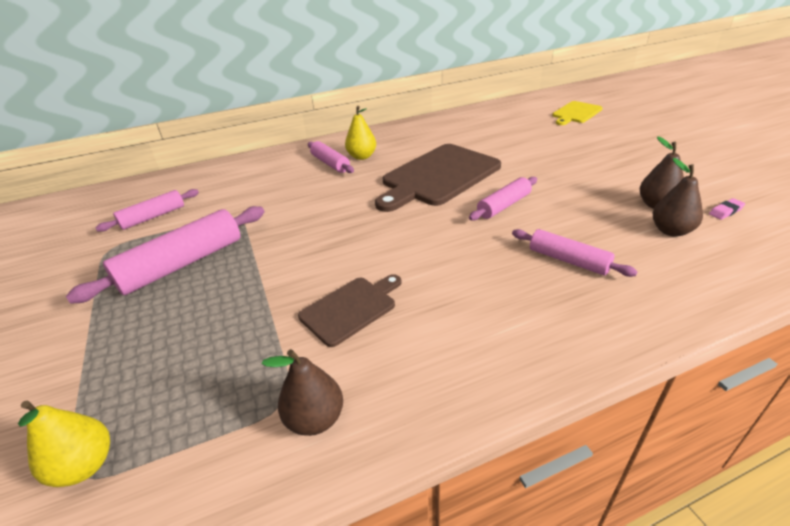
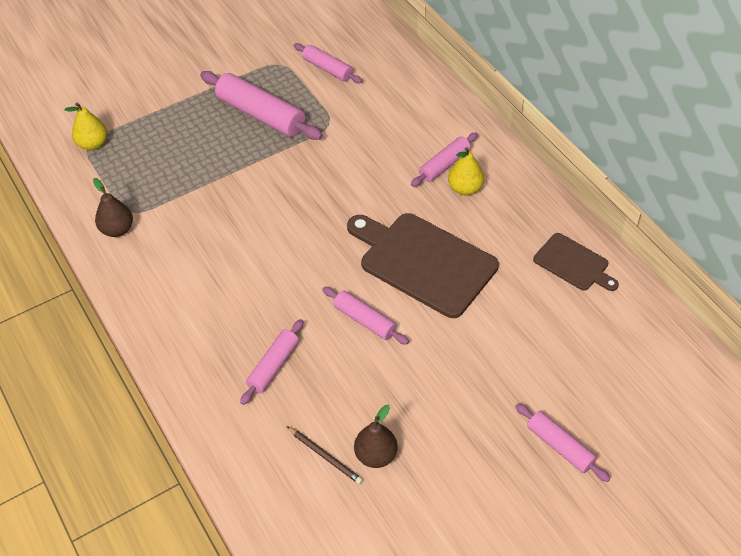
camera: 80 degrees right, 15 degrees up
(351, 308) = (211, 228): brown cutting board -> brown cutting board (573, 263)
(576, 113) = (645, 412): yellow cutting board -> none
(614, 137) = (560, 447): none -> pink rolling pin
(671, 231) = (325, 456): brown pear -> brown pencil
(725, 211) = (366, 517): pink eraser -> none

